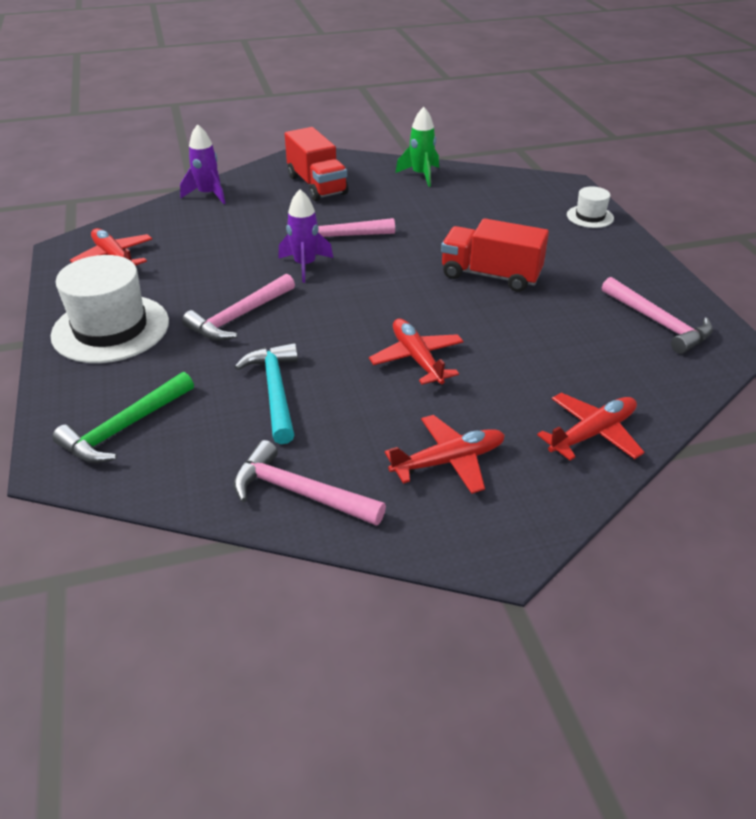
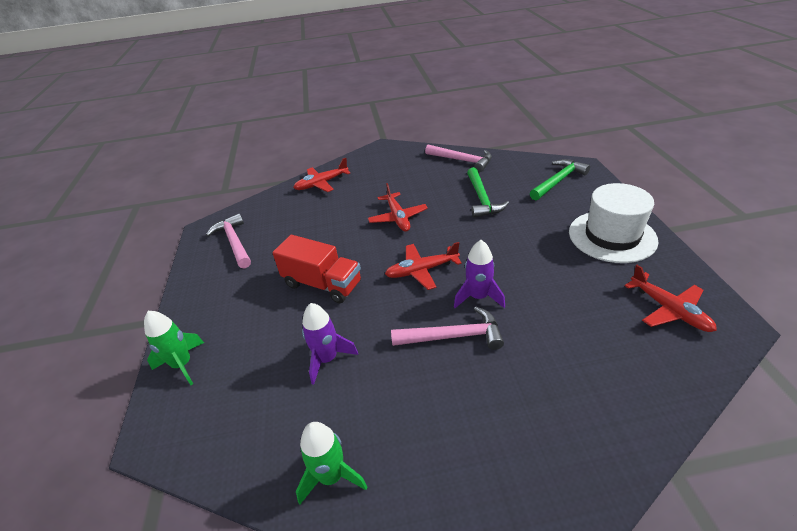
camera: 170 degrees left, 0 degrees up
(208, 195) = (633, 433): purple rocket -> purple rocket (327, 359)
(239, 317) = (520, 246): pink hammer -> none
(275, 391) = (482, 199): turquoise hammer -> green hammer
(317, 185) = (483, 453): red truck -> none
(448, 461) = (394, 172): red plane -> red plane (422, 270)
(590, 217) = (182, 364): white hat -> green rocket

